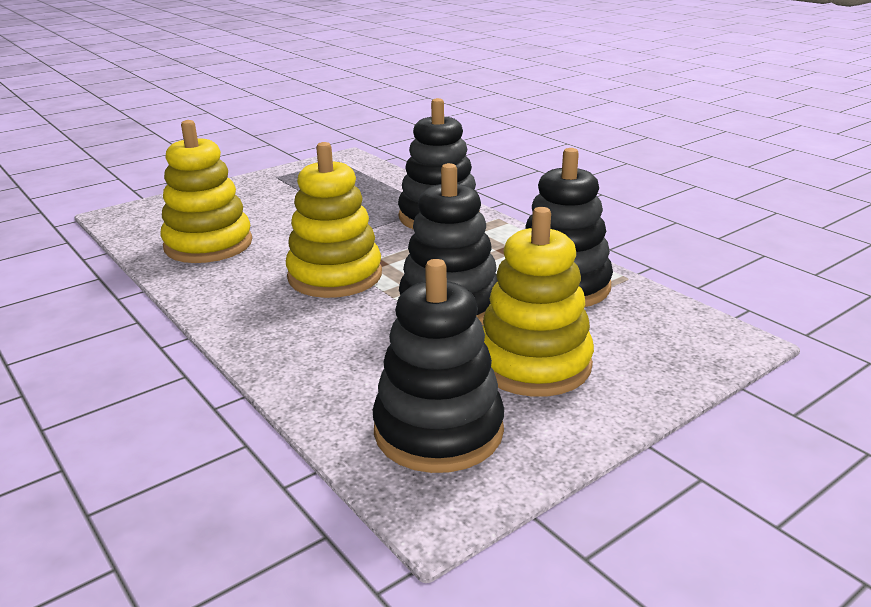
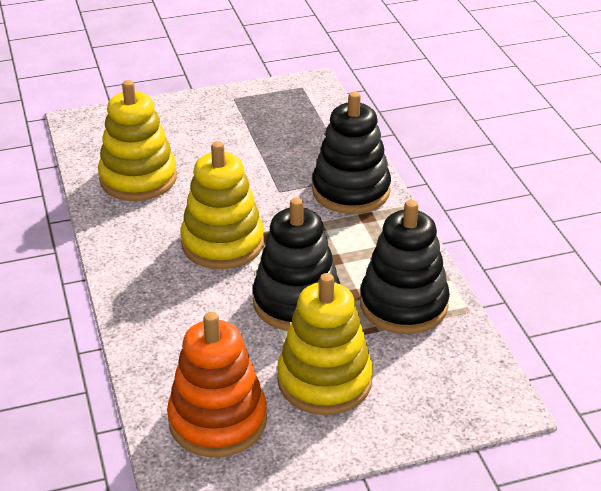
camera: 20 degrees right, 10 degrees up
(438, 431) = (217, 420): black stacking toy -> orange stacking toy

